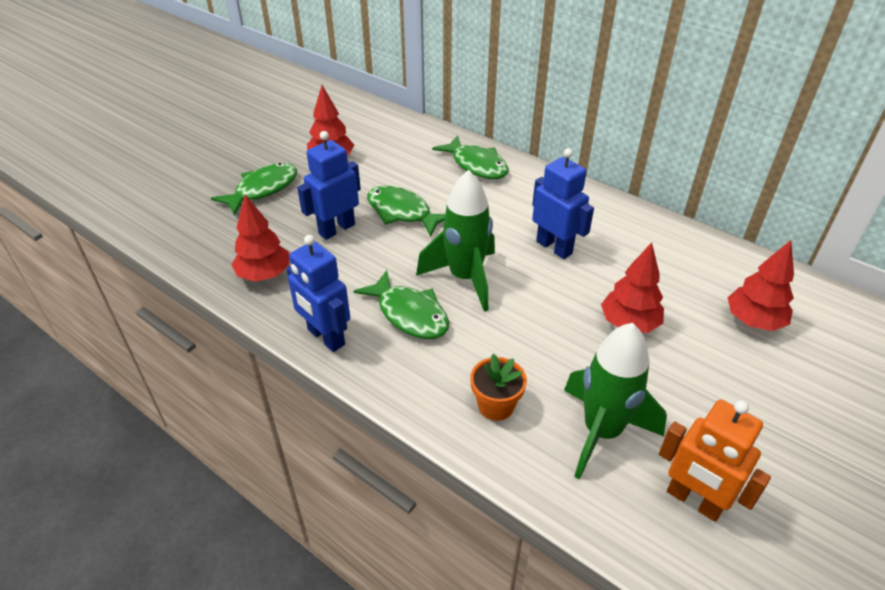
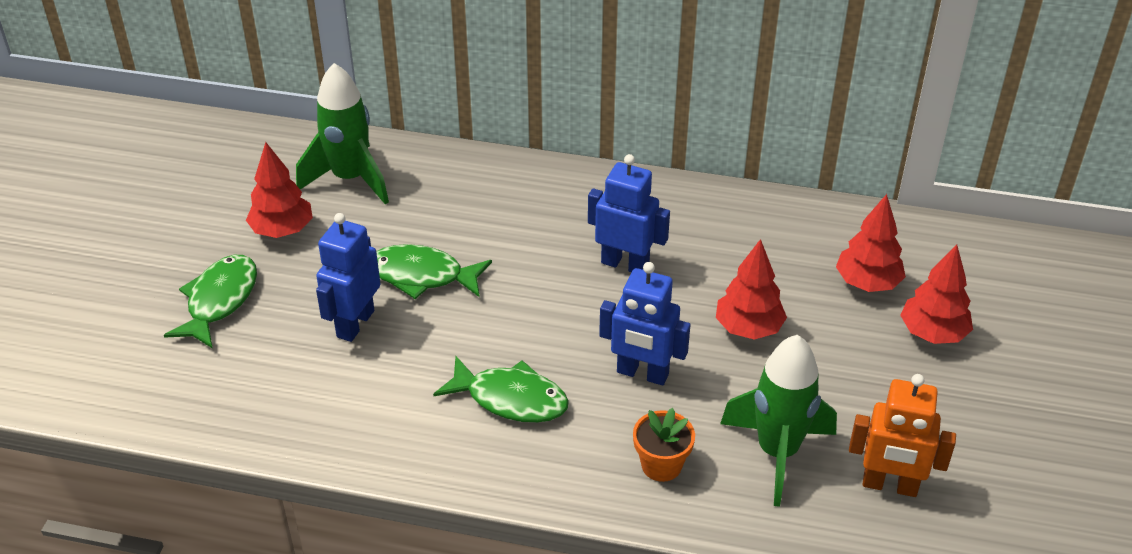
camera: 25 degrees left, 0 degrees up
(264, 275) = (306, 411): red tree -> red tree (932, 333)
(325, 337) = (433, 459): blue robot -> blue robot (642, 374)
(465, 278) = (547, 335): green rocket -> green rocket (350, 179)
(476, 165) = (474, 183): green fish -> none

